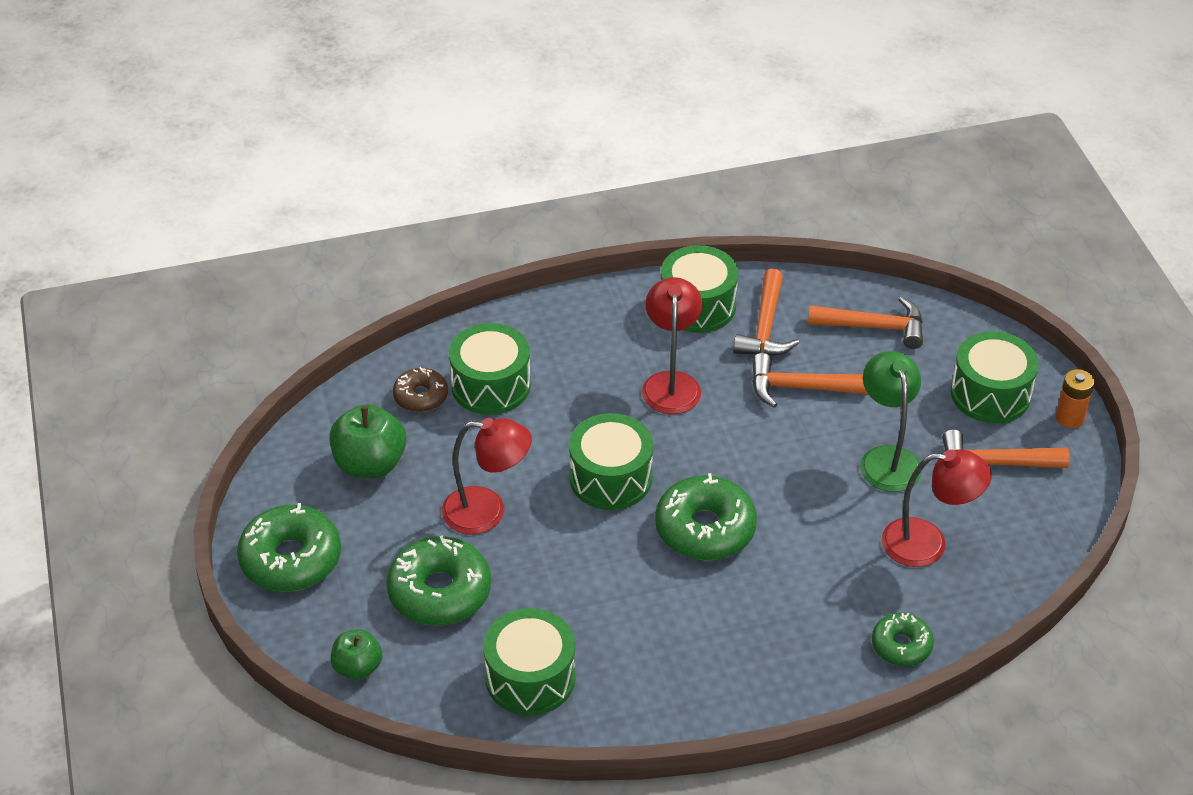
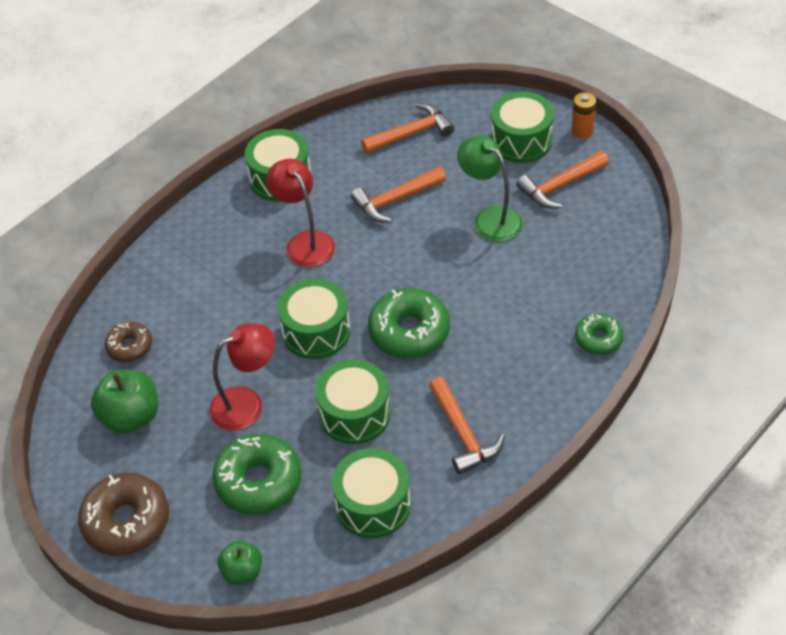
camera: 30 degrees left, 5 degrees up
(291, 559) = (126, 521): green donut -> brown donut
(491, 385) = (176, 311): green drum -> green drum (355, 414)
(765, 327) = (339, 170): orange hammer -> orange hammer (463, 434)
(928, 543) = (561, 261): red lamp -> none

